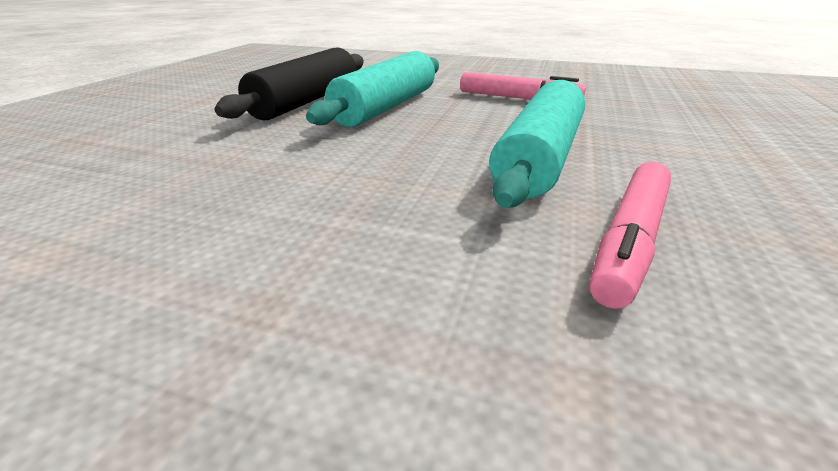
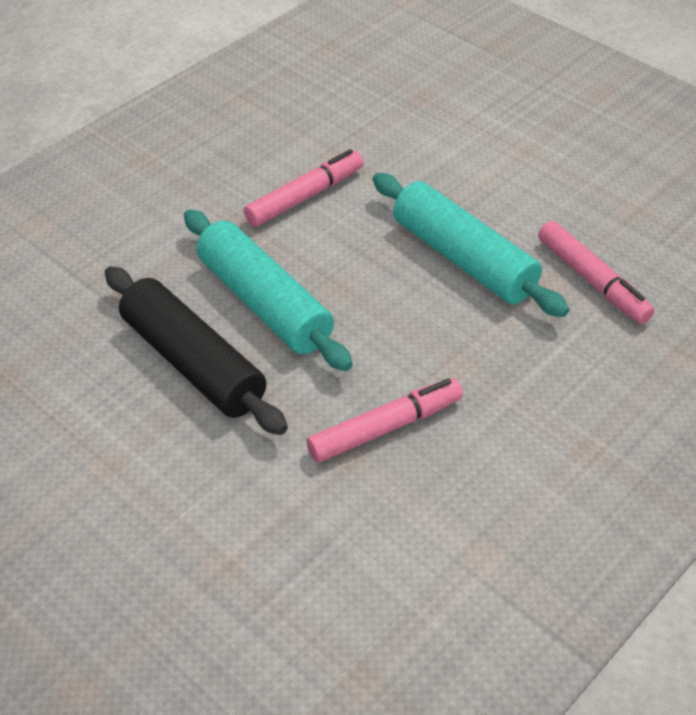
camera: 65 degrees left, 15 degrees up
(261, 166) = (385, 428): none -> pink marker

